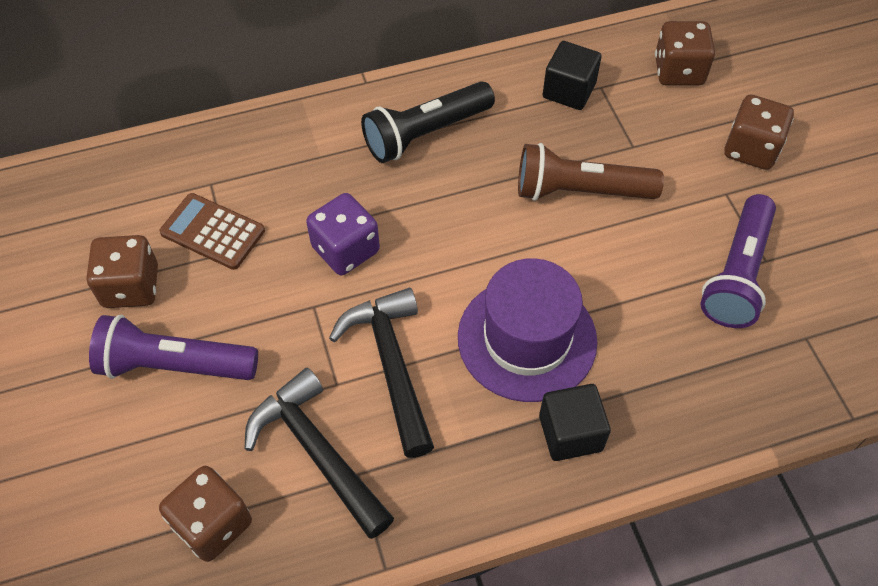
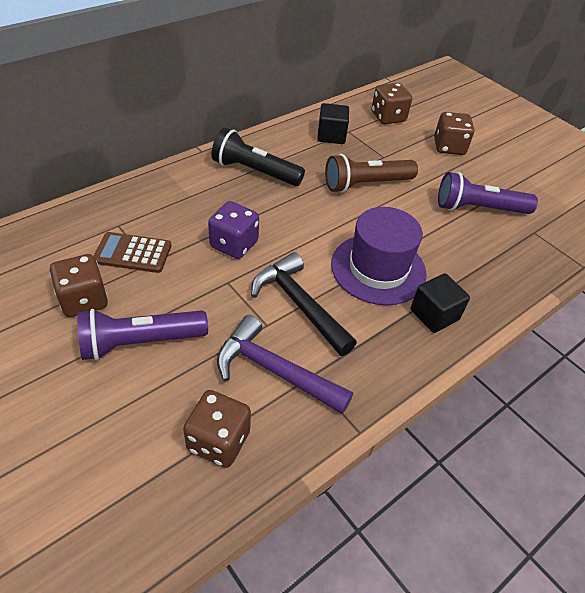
camera: 25 degrees left, 10 degrees down
(317, 451) = (274, 370): black hammer -> purple hammer
(425, 133) = (254, 171): black flashlight -> black flashlight turned 75 degrees clockwise
(737, 274) = (478, 208): purple flashlight -> purple flashlight turned 90 degrees clockwise

